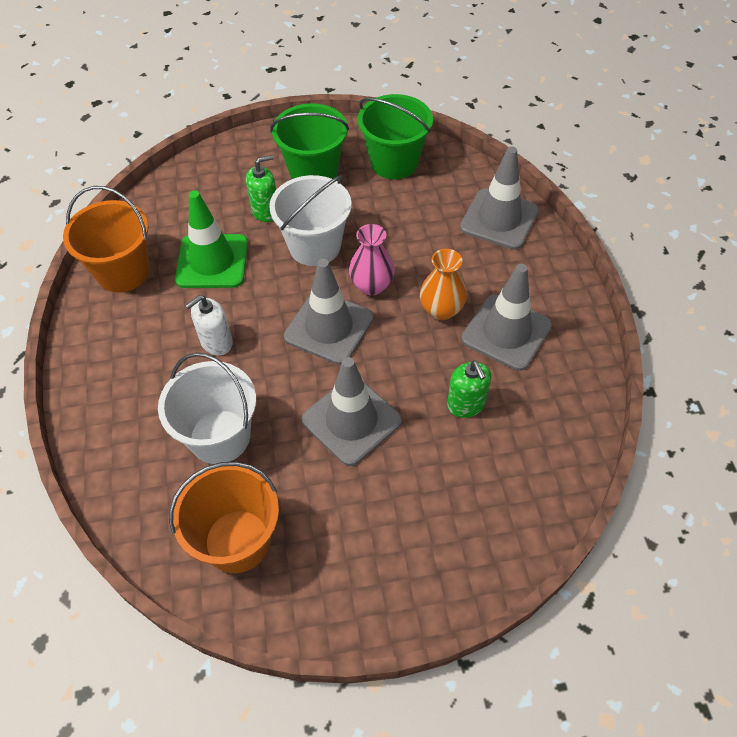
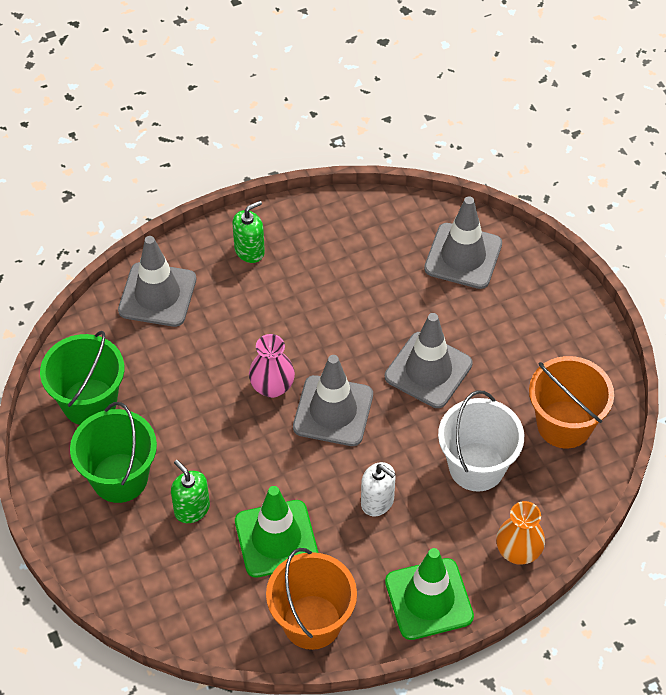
camera: 105 degrees left, 0 degrees up
(99, 360) = (429, 599): none -> green traffic cone
(314, 246) = (232, 449): white bucket -> none
(441, 310) = (287, 325): orange vase -> orange vase (518, 551)
(466, 404) = (386, 290): green soap dispenser -> green soap dispenser (249, 250)
(506, 332) = (300, 271): grey traffic cone -> grey traffic cone (463, 256)

